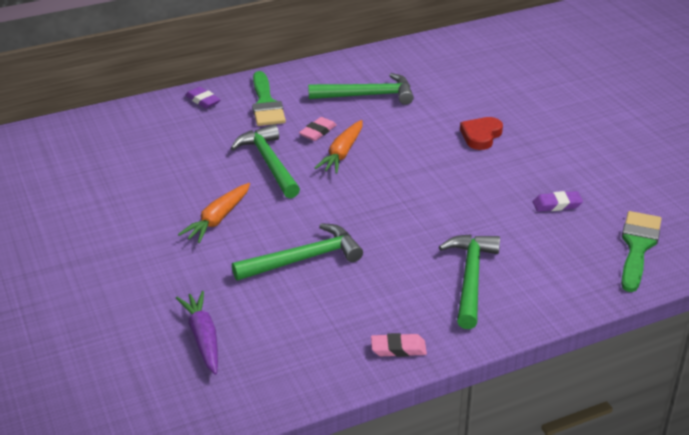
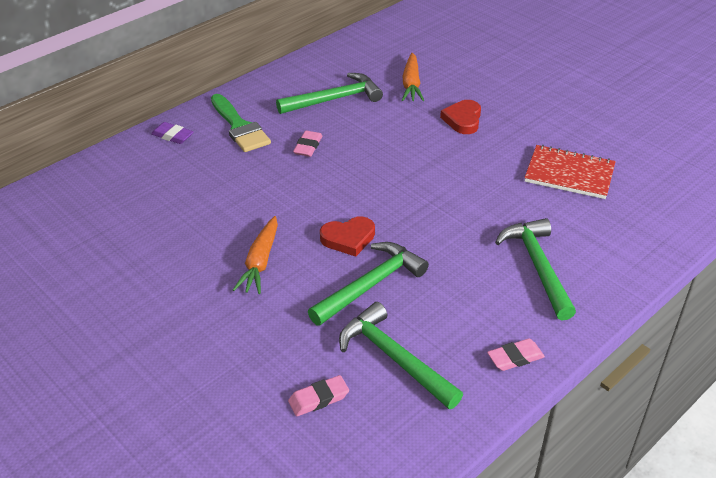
camera: 20 degrees left, 5 degrees up
(203, 338) = (318, 398): purple carrot -> pink eraser
(269, 163) = (278, 189): green hammer -> green hammer (394, 358)
(307, 216) = (348, 238): none -> red heart
(342, 153) = (344, 164): orange carrot -> orange carrot (411, 84)
(557, 204) = (569, 174): purple eraser -> red notebook
(638, 247) = (661, 199): green brush -> none

